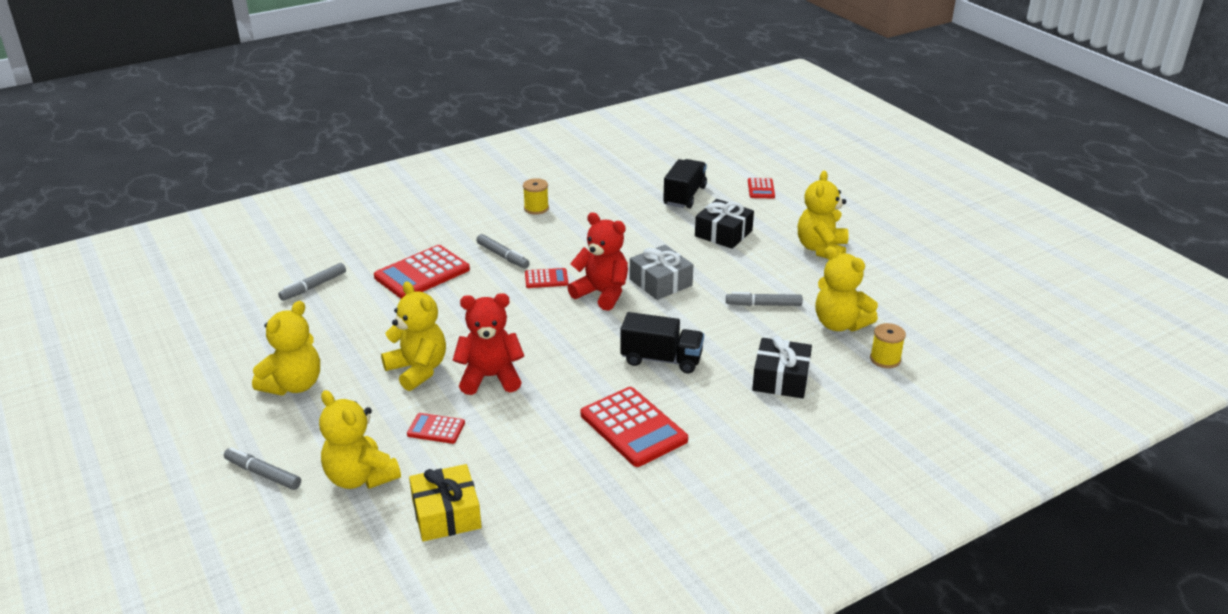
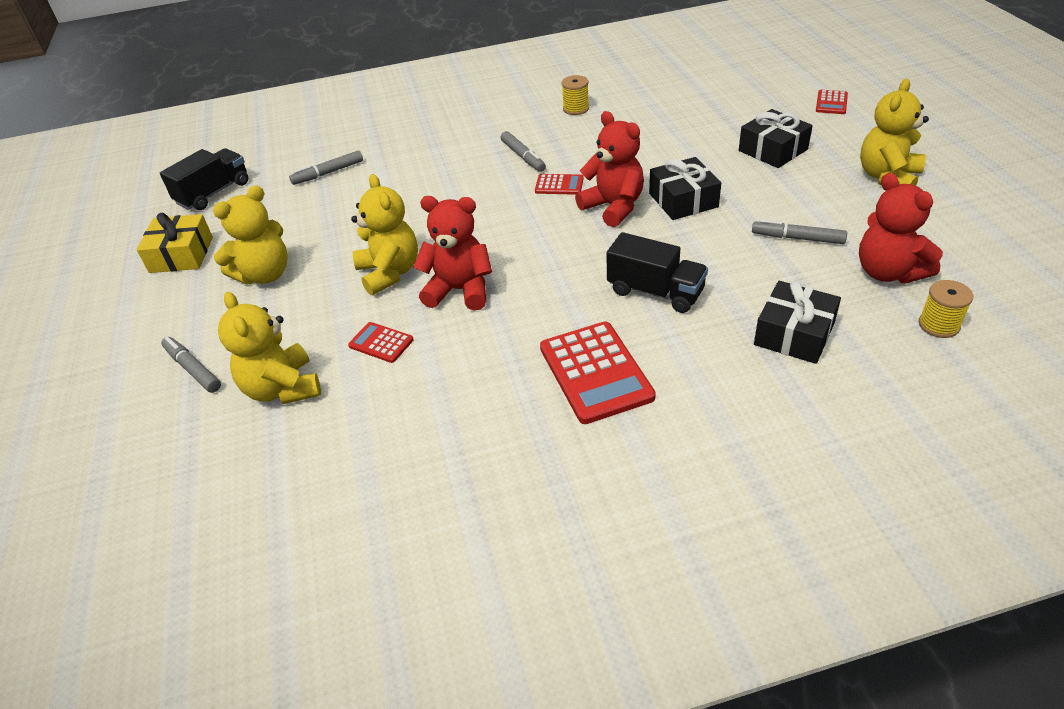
camera: 20 degrees right, 10 degrees up
(422, 273) = (436, 168): red calculator -> none
(446, 514) = (350, 448): yellow gift -> yellow gift (181, 255)
(660, 282) = (683, 200): grey gift -> black gift
(684, 196) = (740, 105): black truck -> black truck (214, 193)
(839, 324) = (888, 272): yellow teddy bear -> red teddy bear

